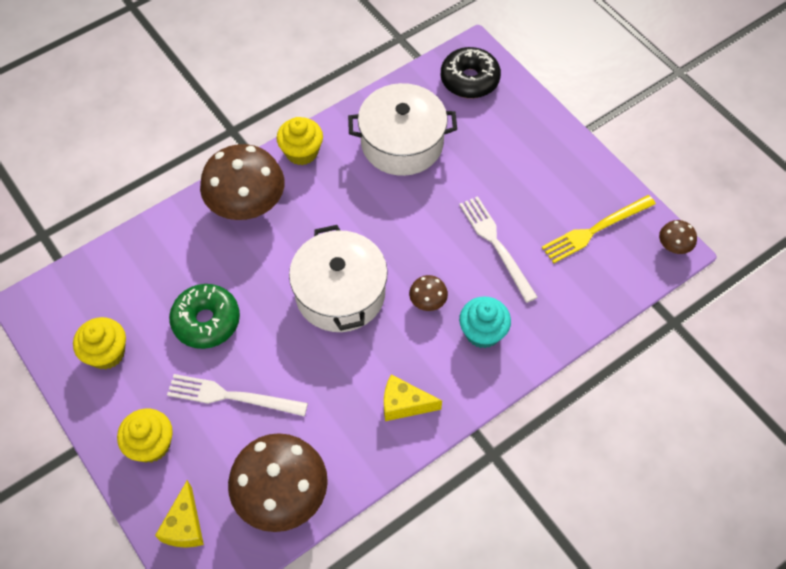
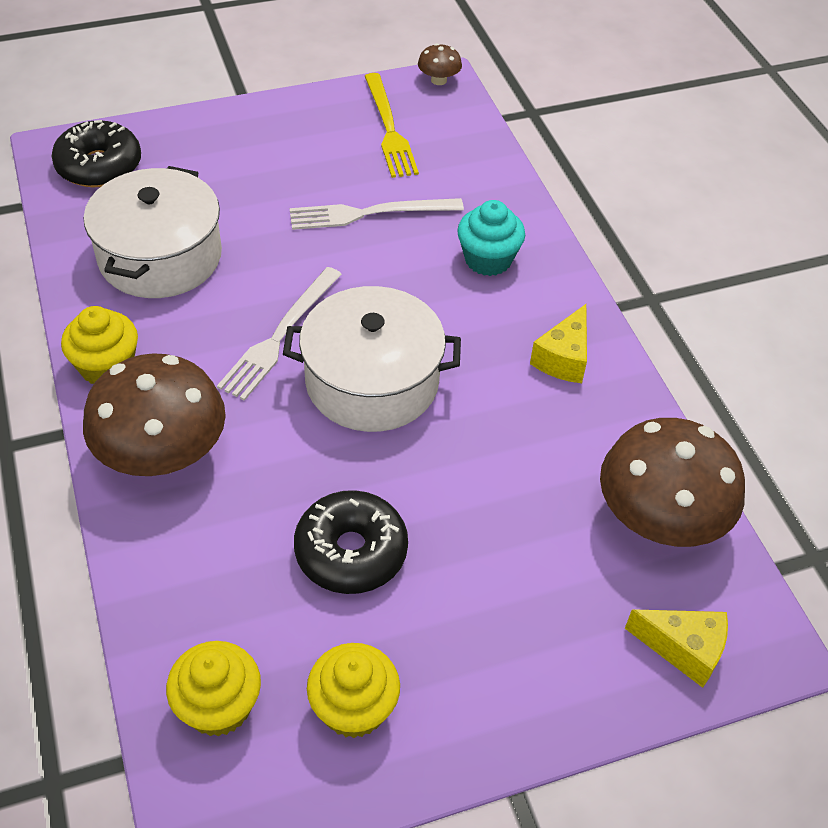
camera: 75 degrees left, 10 degrees down
(151, 444) = (540, 670): yellow cupcake -> yellow cupcake (218, 706)
(206, 321) = (351, 552): green donut -> black donut
(232, 396) = (492, 545): white fork -> white fork (280, 336)
(428, 301) = (423, 297): brown mushroom -> none

